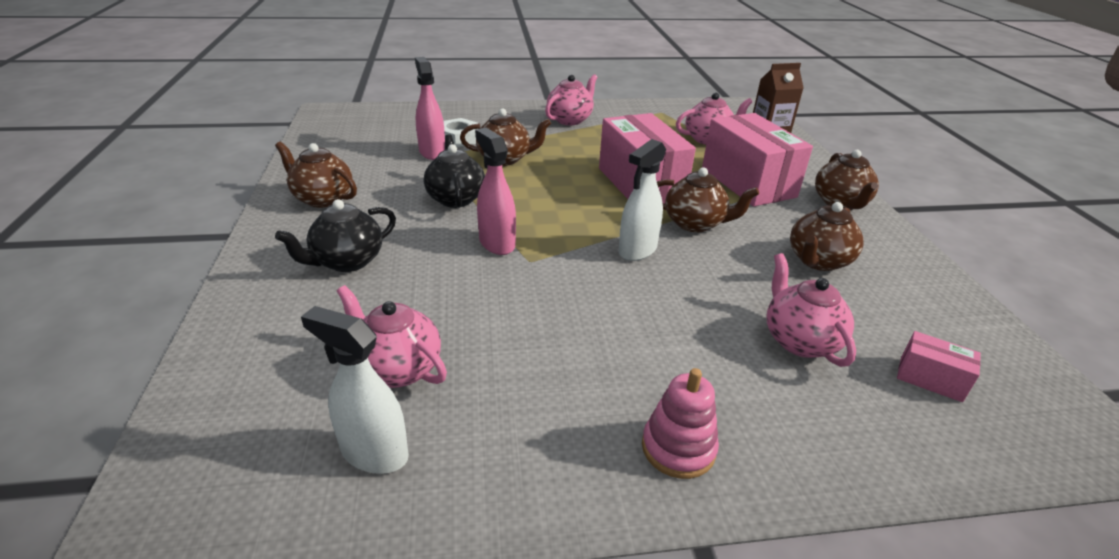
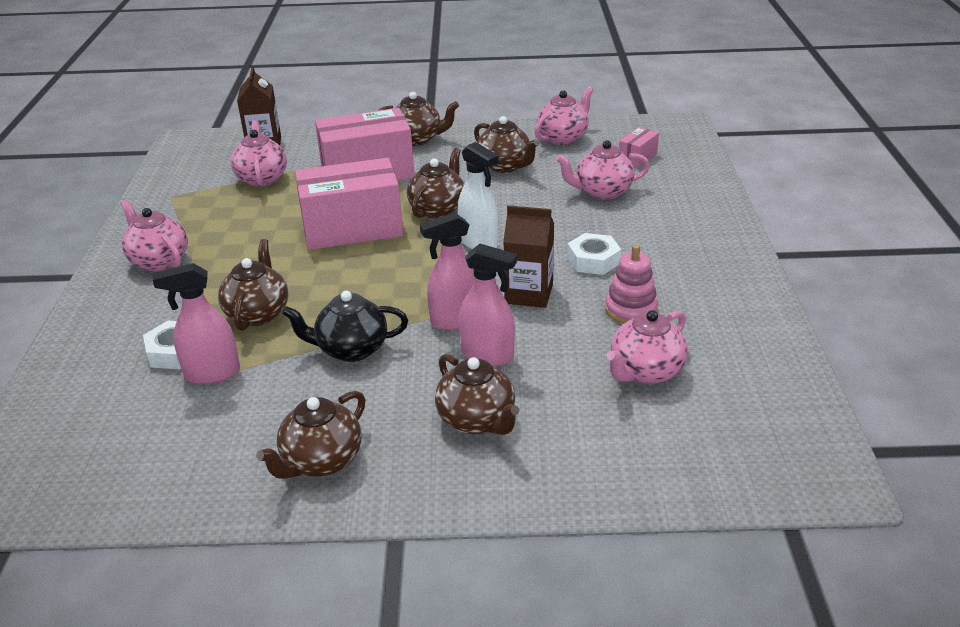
camera: 80 degrees left, 0 degrees up
(347, 261) = (477, 420): black teapot -> brown teapot
(374, 453) = (736, 376): white spray bottle -> none
(440, 263) = (488, 355): none -> pink spray bottle
(545, 284) = (529, 294): none -> brown carton
(622, 331) = (593, 260): none -> white nut
(678, 448) = (709, 251): pink stacking toy -> pink stacking toy (631, 310)
(934, 305) = (563, 138): none -> pink teapot

